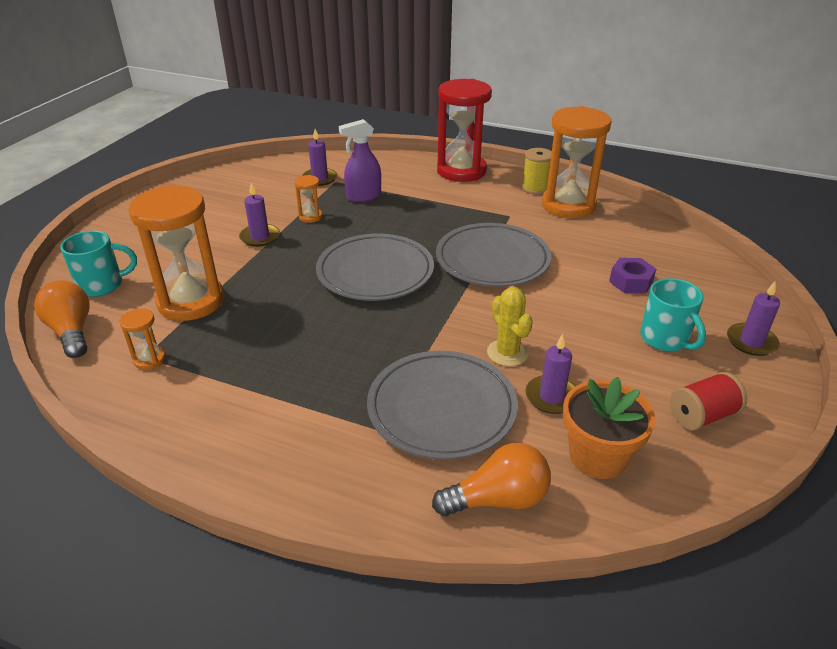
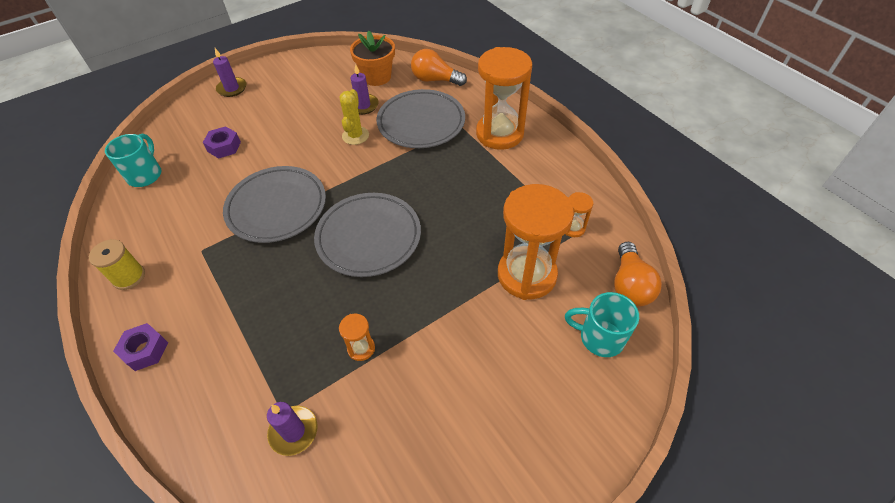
camera: 145 degrees left, 15 degrees up
(260, 237) = (429, 338): purple candle -> none
(363, 197) = (283, 357): purple spray bottle -> none
(461, 171) = (145, 350): red hourglass -> purple nut
(568, 205) = (142, 237): orange hourglass -> orange hourglass (499, 134)
(665, 339) = (267, 107): turquoise mug -> turquoise mug (145, 174)
(702, 415) = (311, 72): red spool -> none

